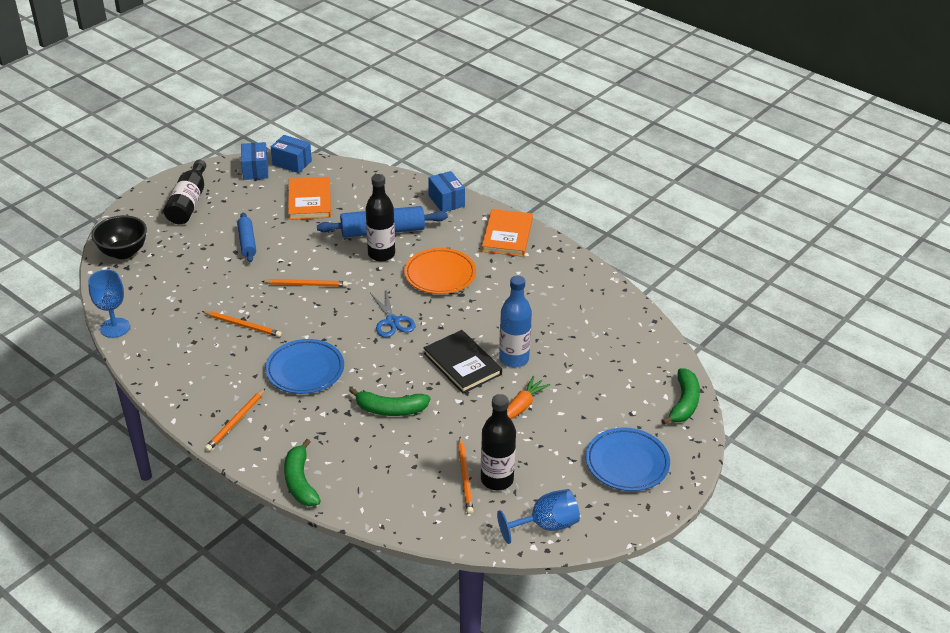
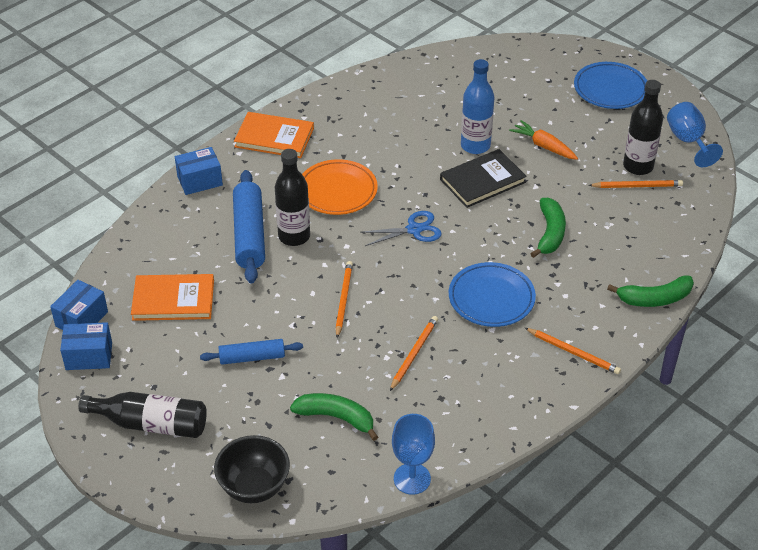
camera: 85 degrees left, 5 degrees up
(684, 403) = (535, 50): green banana -> green banana (336, 418)

